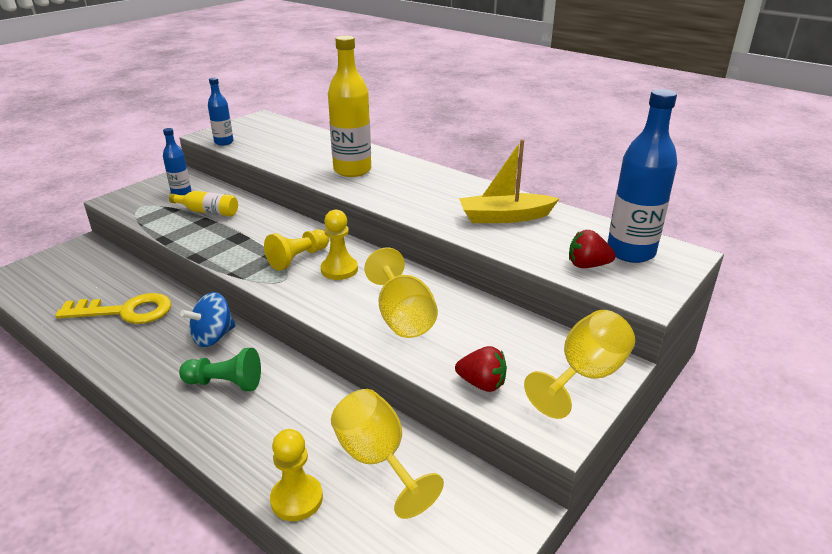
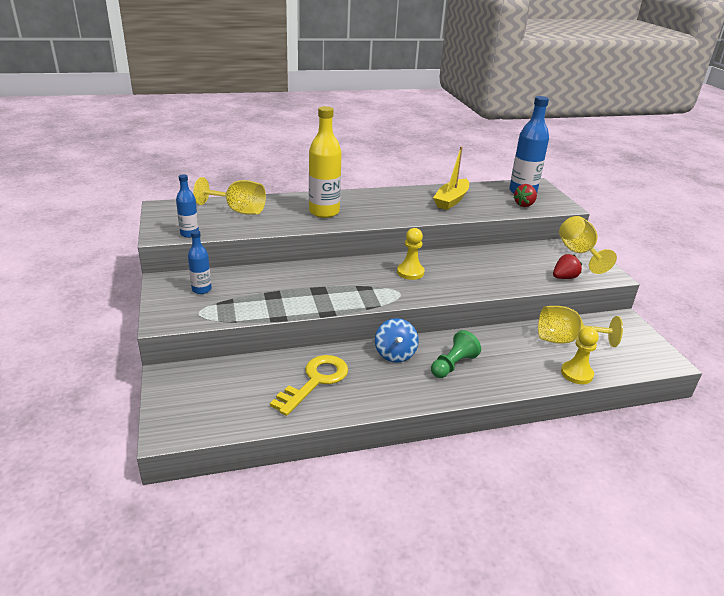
camera: 55 degrees left, 0 degrees up
(208, 212) = (256, 289): yellow bottle -> none
(298, 258) = (378, 280): yellow pawn -> none
(402, 317) = (485, 274): yellow goblet -> yellow goblet (238, 210)

